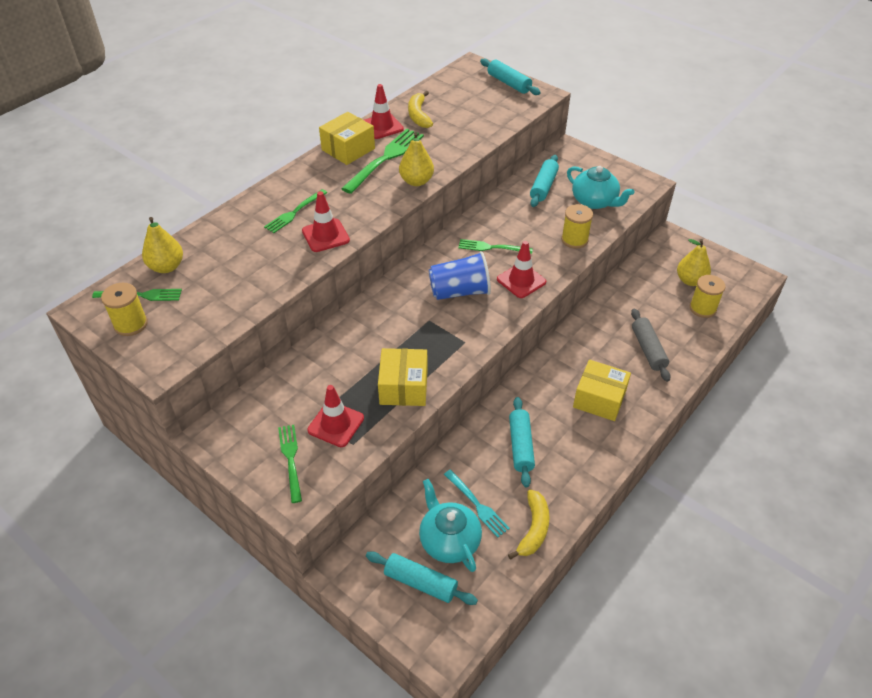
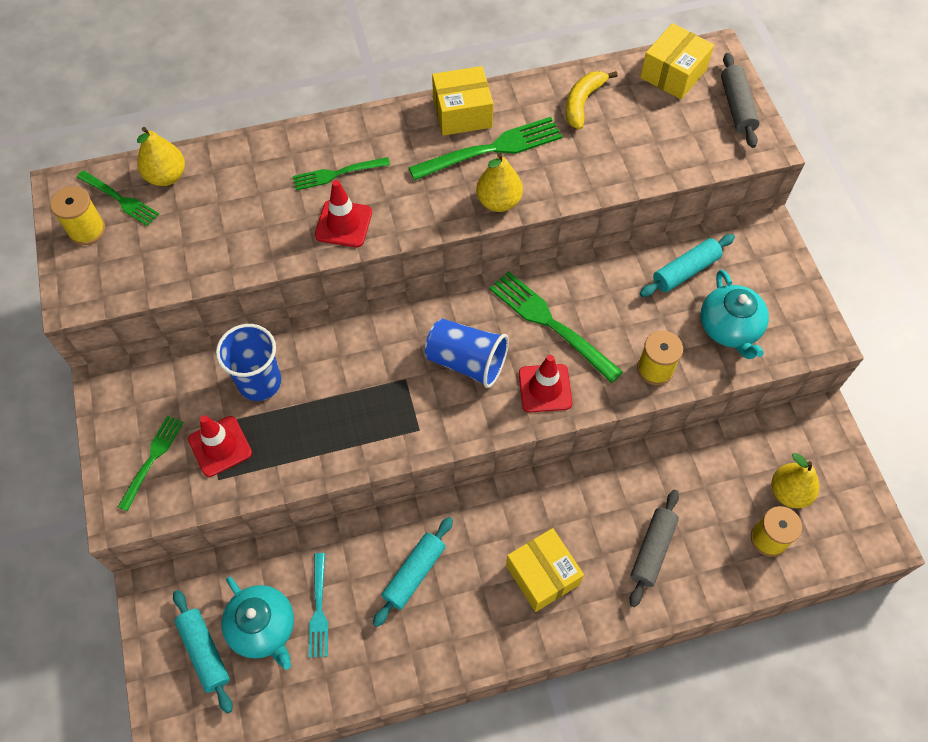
camera: 35 degrees right, 15 degrees up
(329, 373) = (260, 382): none -> blue cup
(382, 126) = (527, 98): red traffic cone -> none
(403, 387) = (315, 445): yellow box -> yellow box (673, 73)
(449, 540) = (263, 628): turquoise teapot -> turquoise teapot turned 135 degrees clockwise
(492, 247) = (550, 324): green fork -> green fork, size x1.64
(508, 83) = (736, 107): turquoise rolling pin -> grey rolling pin
(533, 529) = (349, 673): yellow banana -> none

